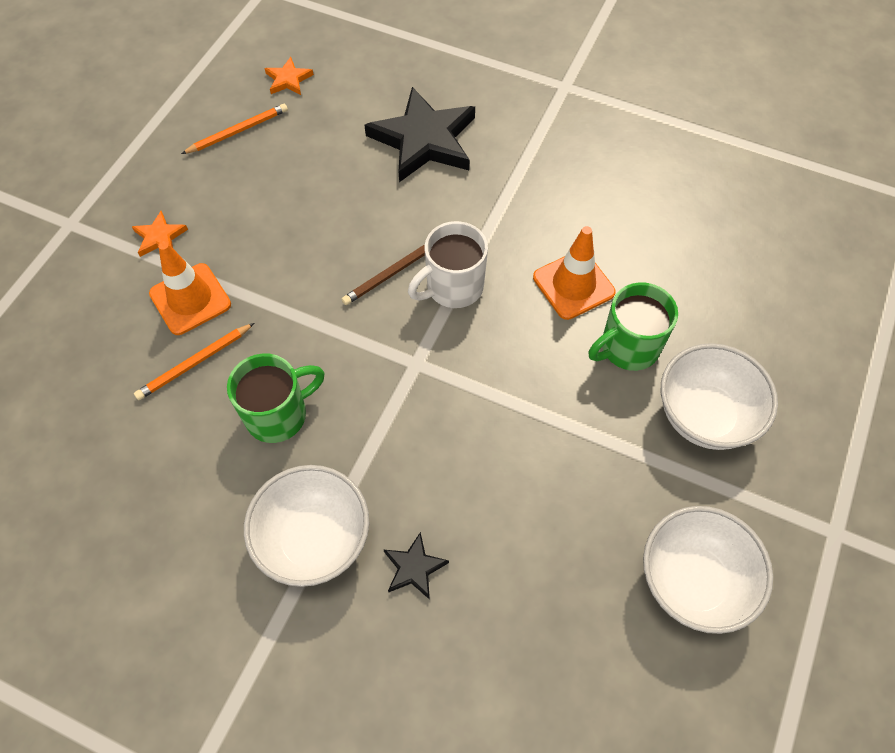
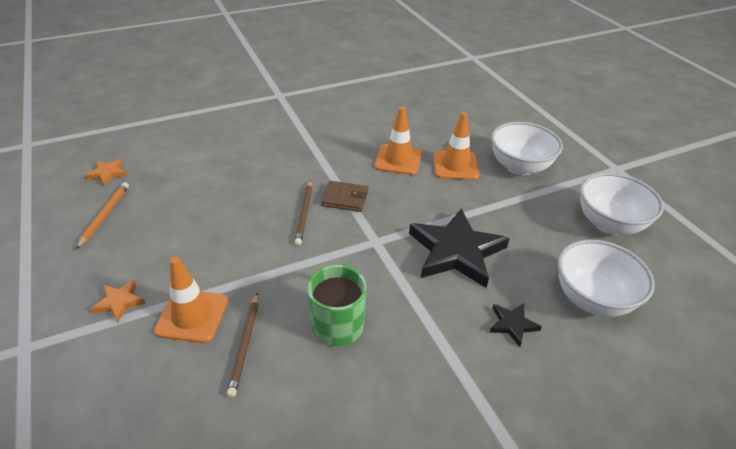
camera: 50 degrees left, 20 degrees down
(195, 363) = (245, 344): orange pencil -> brown pencil
(314, 540) = (450, 362): white bowl -> white bowl (592, 299)
(424, 140) = (237, 152): black star -> black star (456, 251)
(453, 287) = (345, 198): white mug -> brown wallet
(628, 347) = (455, 166): green mug -> orange traffic cone

